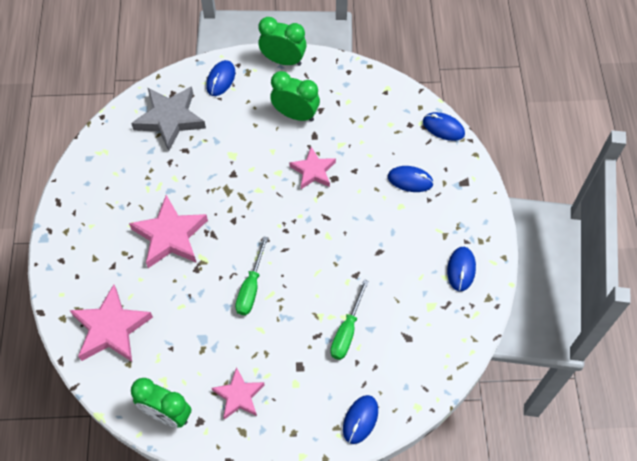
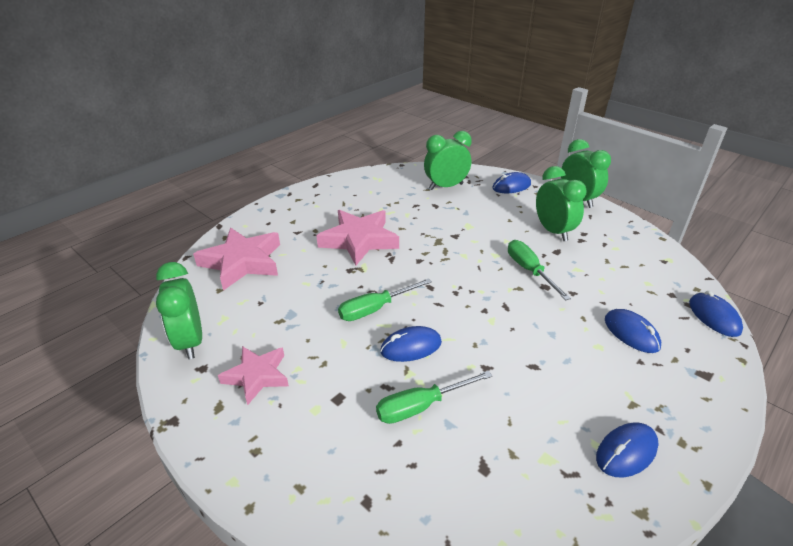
camera: 45 degrees right, 25 degrees down
(170, 119) = (446, 186): grey star -> green clock
(313, 171) = (529, 271): pink star -> green screwdriver
(360, 420) = (333, 504): blue mouse -> blue mouse (411, 347)

